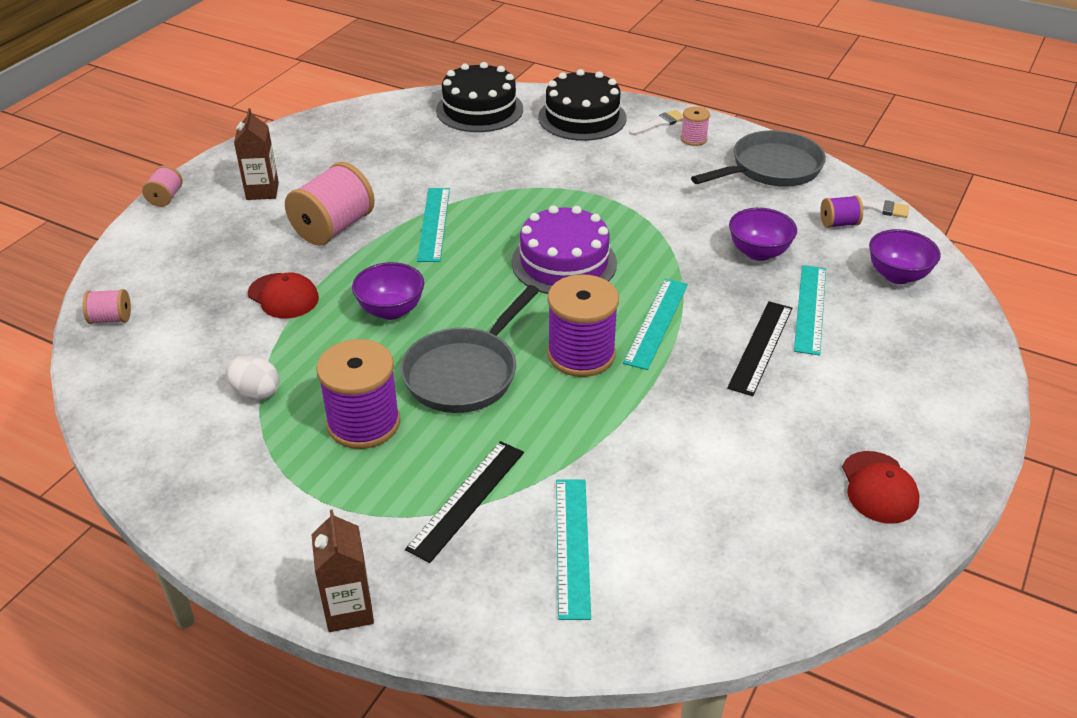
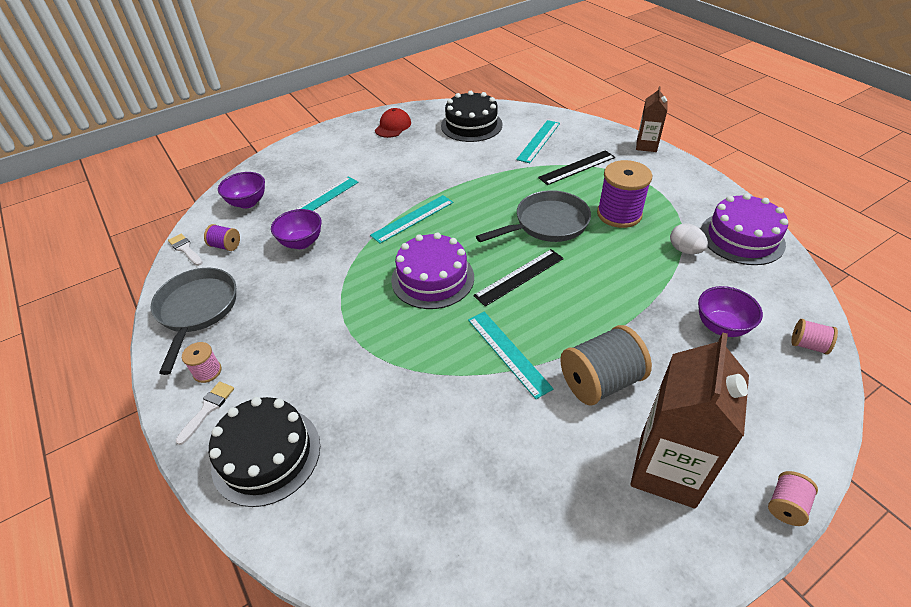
camera: 150 degrees left, 5 degrees up
(169, 439) = (742, 238): none -> purple cake
(262, 191) = (667, 470): brown carton -> brown carton, size x1.82
(283, 296) = (658, 320): red cap -> none
(333, 228) = (600, 382): pink spool -> grey spool
(391, 310) = (577, 280): purple bowl -> purple bowl (721, 326)
(434, 224) = (508, 353): turquoise ruler -> turquoise ruler turned 60 degrees counterclockwise
(479, 109) = (359, 528): black cake -> black cake (471, 125)
(581, 354) = (472, 214): purple spool -> none
(659, 123) = (208, 409): white brush -> white brush turned 120 degrees clockwise
(761, 347) = (371, 189): black ruler -> black ruler (519, 277)
(771, 168) = (197, 310): grey pan -> grey pan turned 90 degrees clockwise

